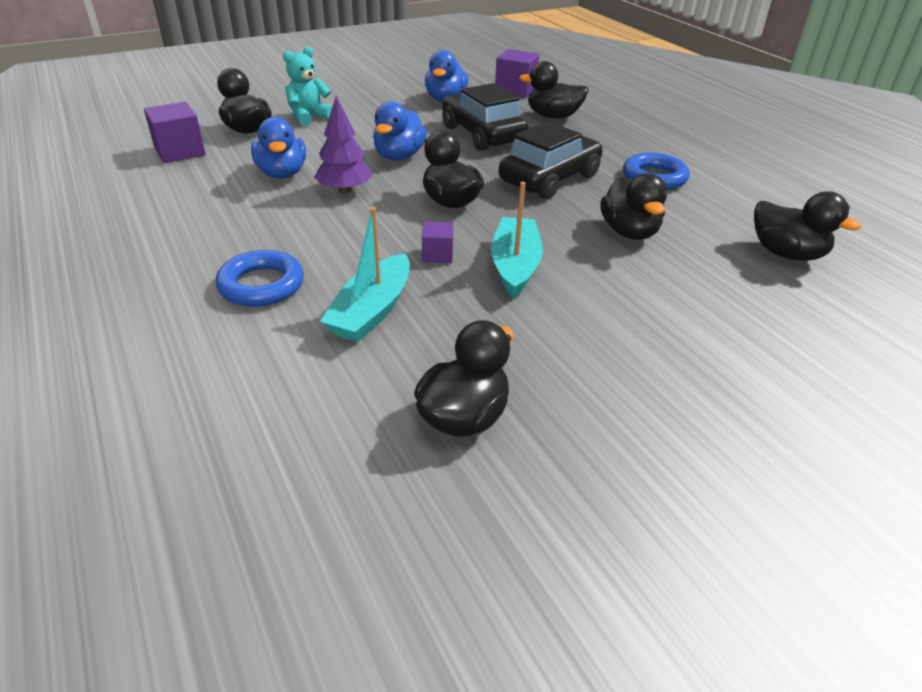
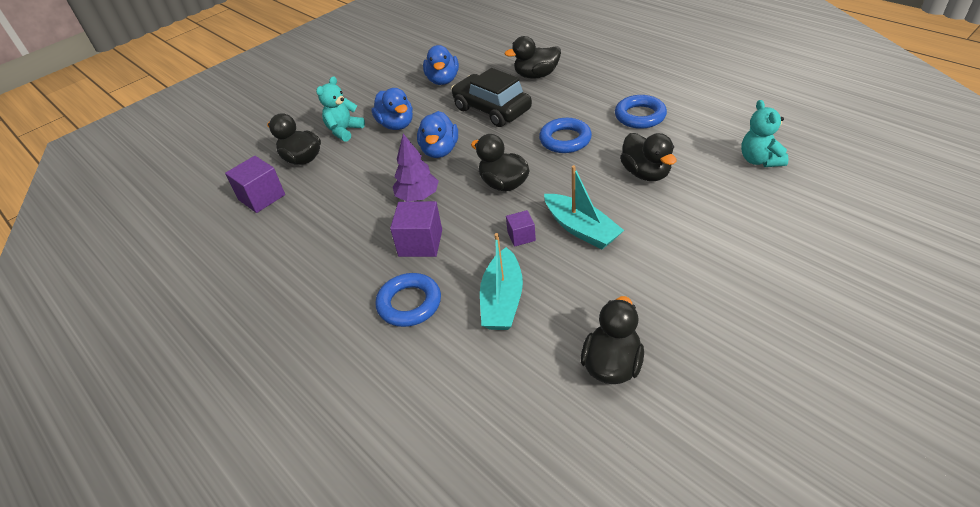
camera: 10 degrees left, 5 degrees up
(282, 173) = (359, 195): blue duck -> blue duck (396, 125)
(515, 90) = (493, 55): purple cube -> purple cube (420, 243)
(515, 266) = (581, 229): turquoise boat -> turquoise boat turned 150 degrees clockwise
(549, 179) = (565, 140): black car -> blue ring
(786, 253) = (760, 160): black duck -> turquoise teddy bear

